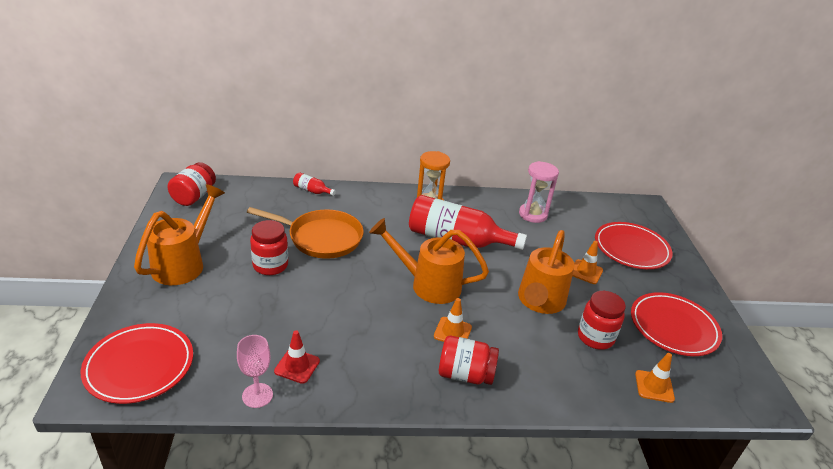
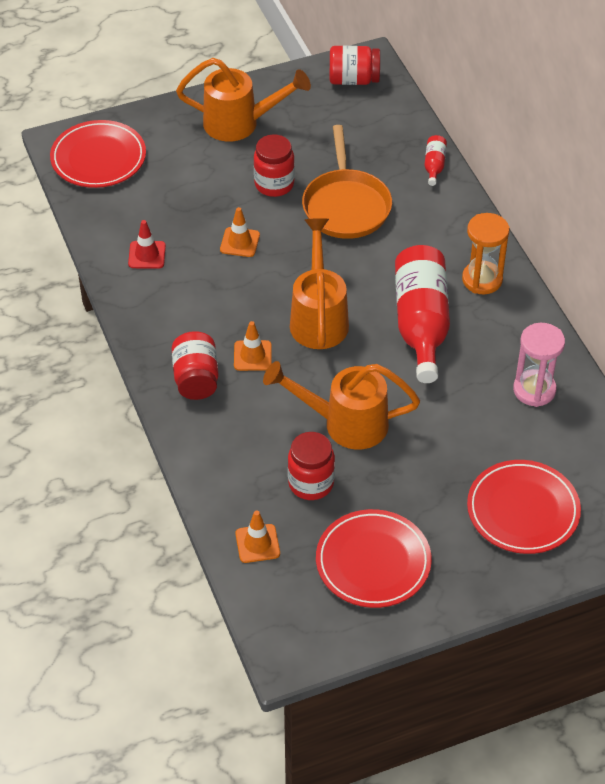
camera: 75 degrees right, 15 degrees up
(257, 395) = (101, 242): pink goblet -> none
(586, 272) = (435, 463): orange traffic cone -> orange traffic cone (240, 242)

